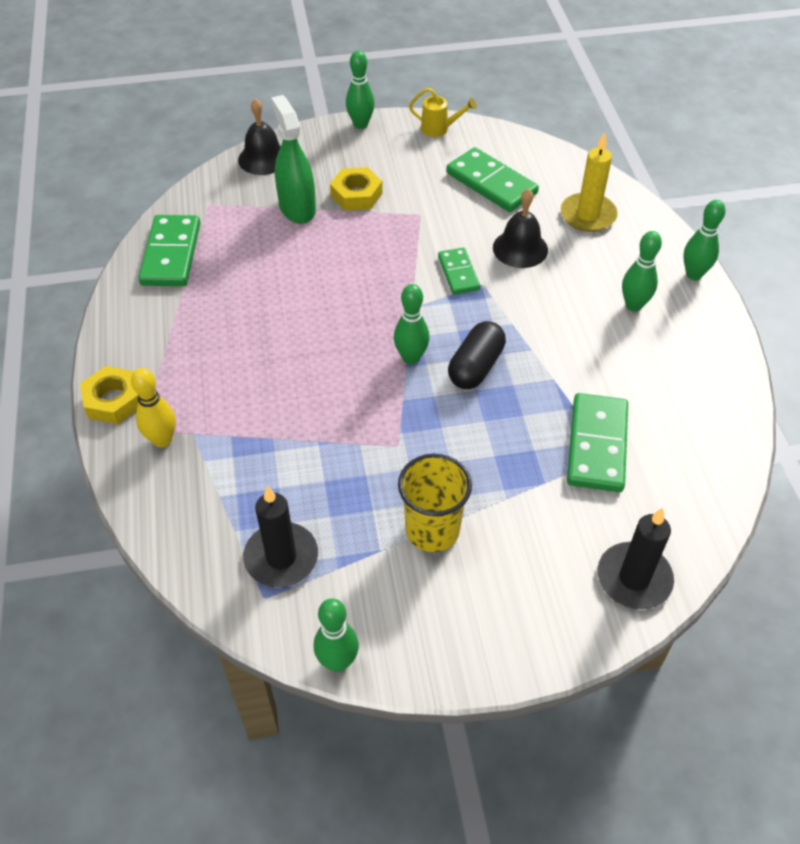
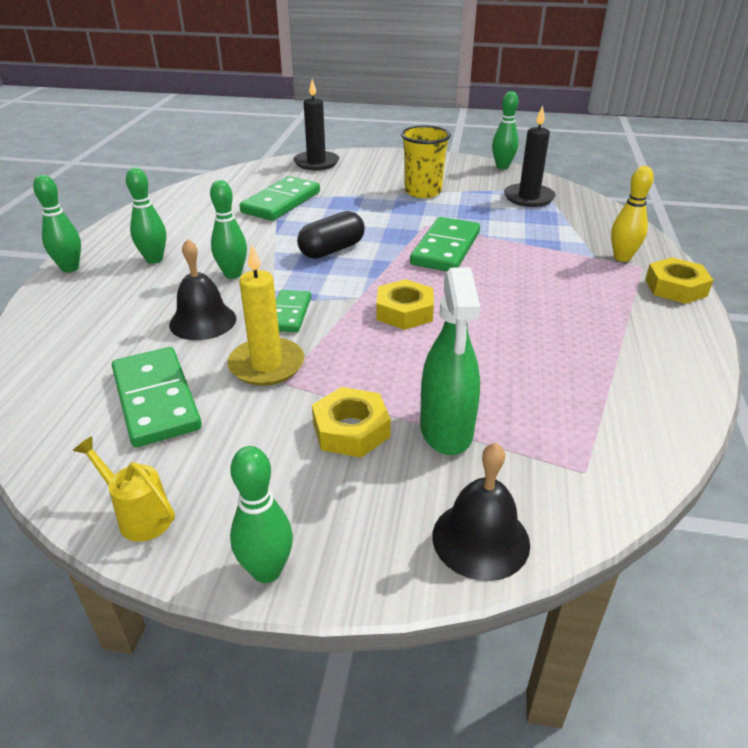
camera: 160 degrees left, 15 degrees down
(171, 254) = (637, 408): green domino -> green domino (445, 248)
(364, 300) = (404, 312): none -> yellow nut
(411, 358) = (384, 265): green bowling pin -> green bowling pin (233, 274)
(588, 215) = (91, 336): yellow candle -> yellow candle (266, 365)

